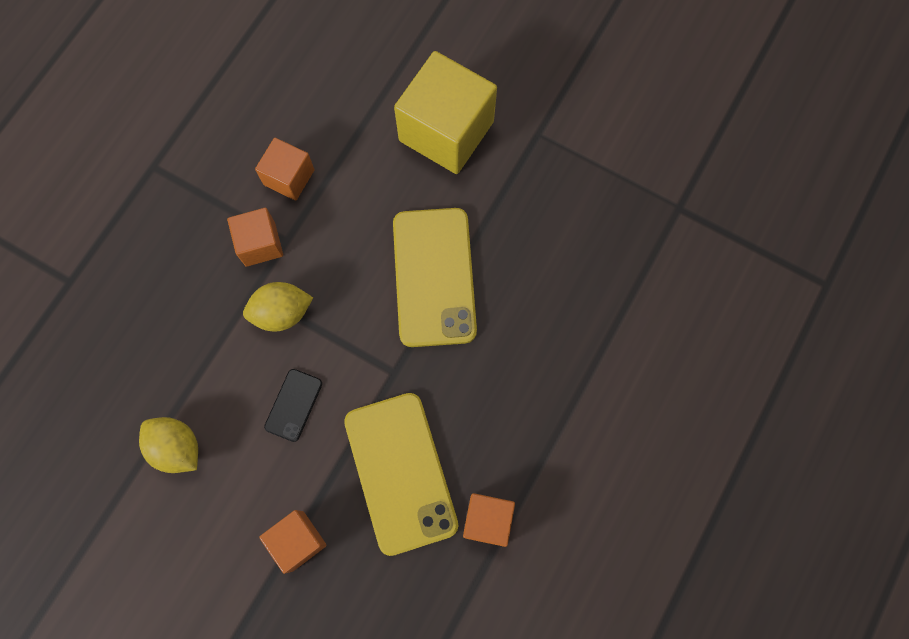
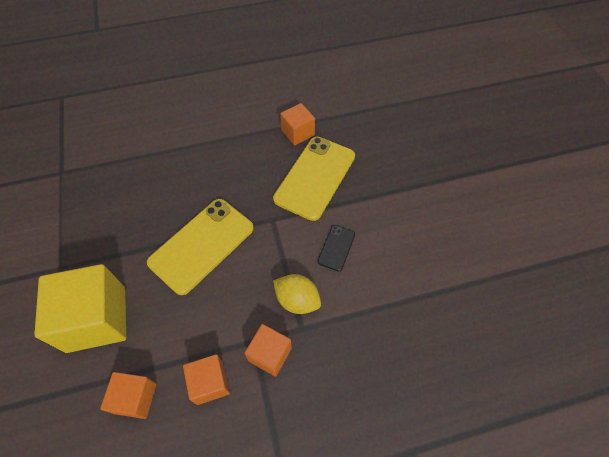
camera: 135 degrees left, 15 degrees down
(177, 447) = (417, 280): yellow lemon -> none
(293, 405) = (336, 248): black phone -> black phone turned 45 degrees counterclockwise
(297, 541) = (389, 190): orange cube -> orange cube (135, 398)

